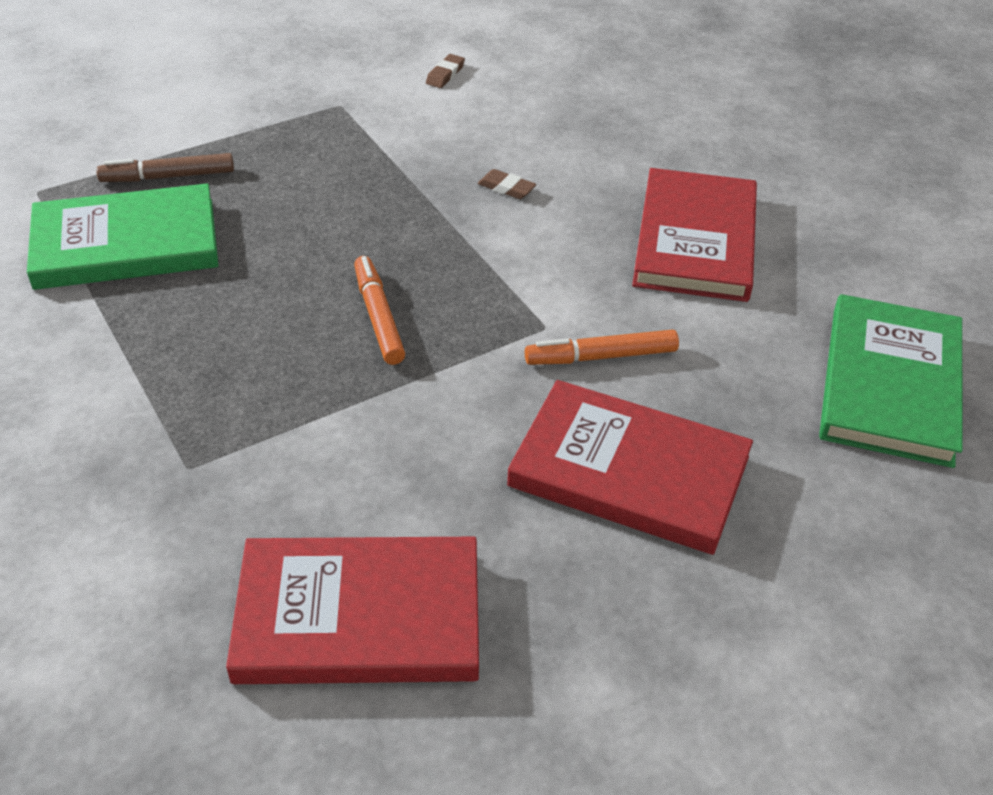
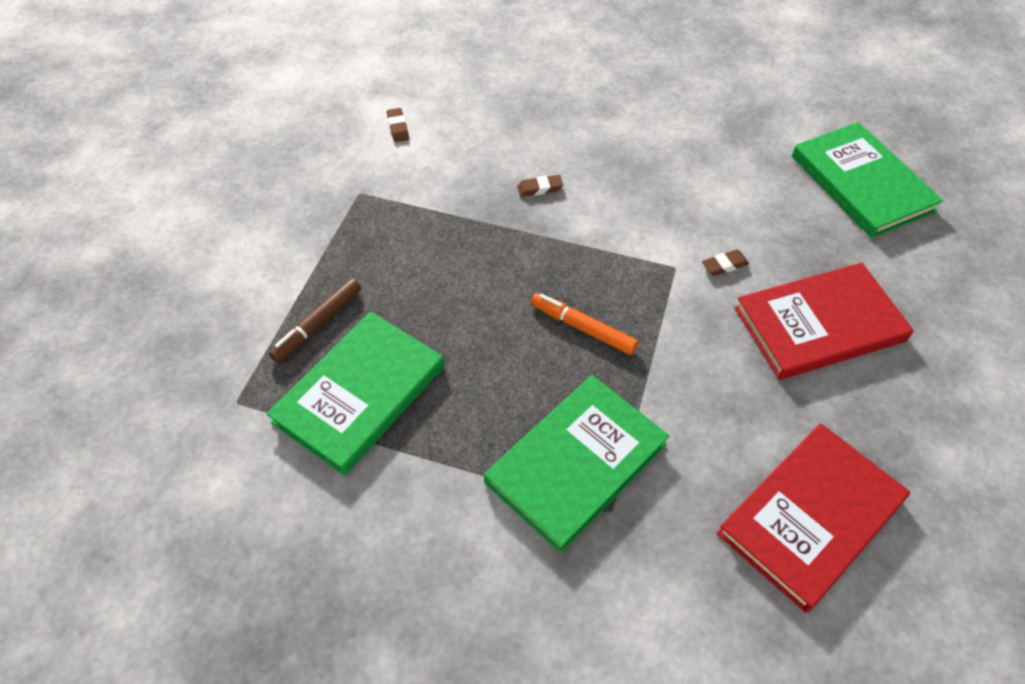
camera: 40 degrees left, 10 degrees up
(214, 411) = (576, 463): none -> green book
(601, 357) = (724, 265): orange marker -> brown eraser
(695, 240) = (678, 156): red book -> none

